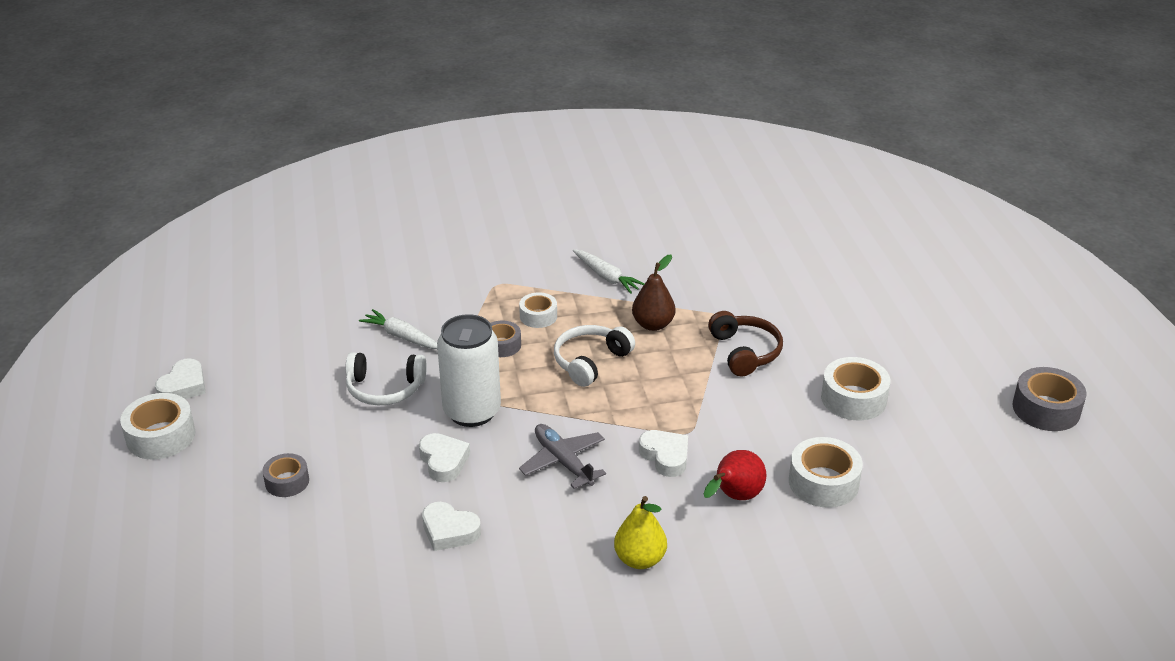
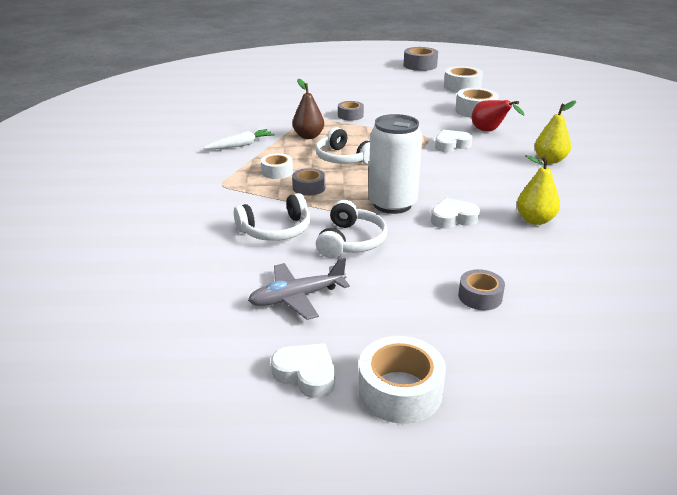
camera: 80 degrees left, 5 degrees down
(402, 337) = (276, 230): white carrot -> white headphones
(449, 531) = (535, 220): white heart -> yellow pear
(563, 462) = (455, 175): grey plane -> grey plane (297, 297)
(745, 352) = (350, 115): brown headphones -> grey tape
(853, 398) = (403, 97): white tape -> white tape (462, 87)

